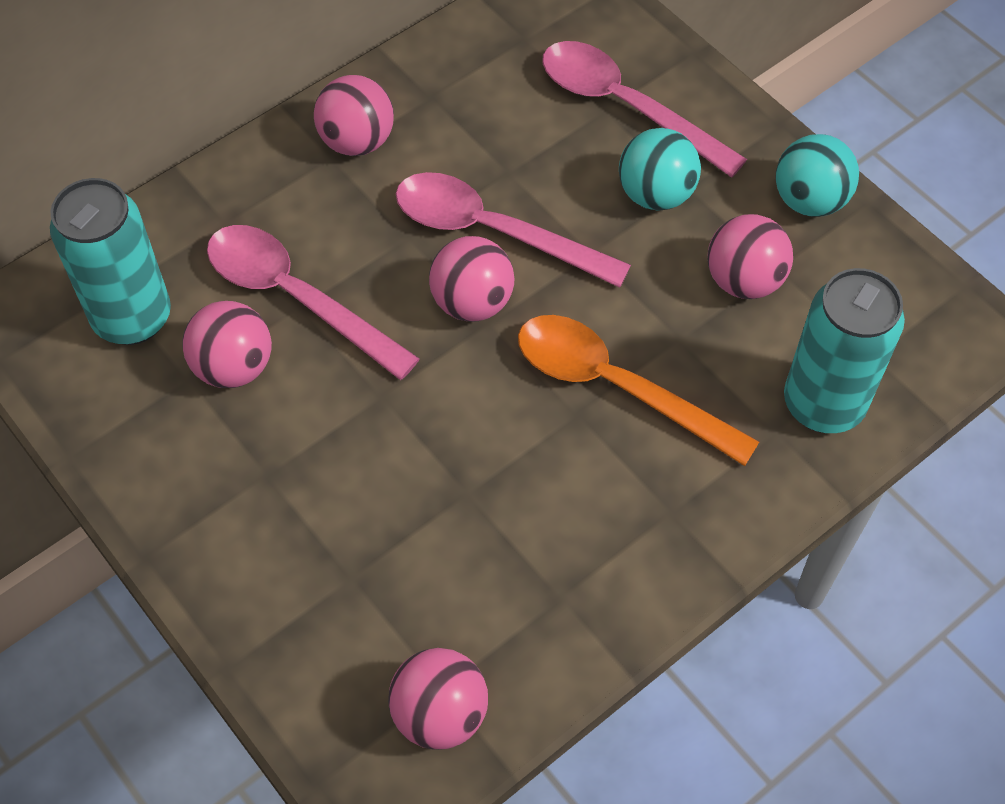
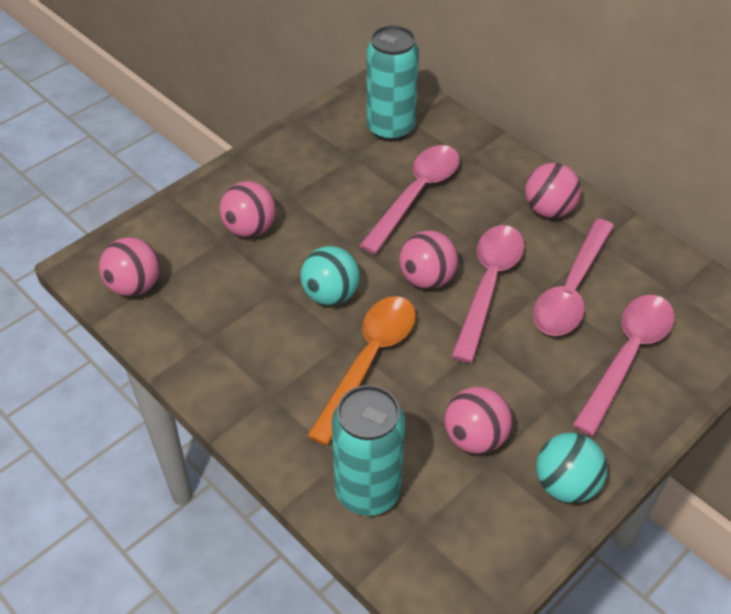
camera: 85 degrees right, 10 degrees down
(234, 367) = (362, 174): pink ball -> pink ball (250, 228)
(510, 142) = (571, 290): none -> pink spoon
(655, 194) = (545, 378): turquoise ball -> turquoise ball (331, 294)

